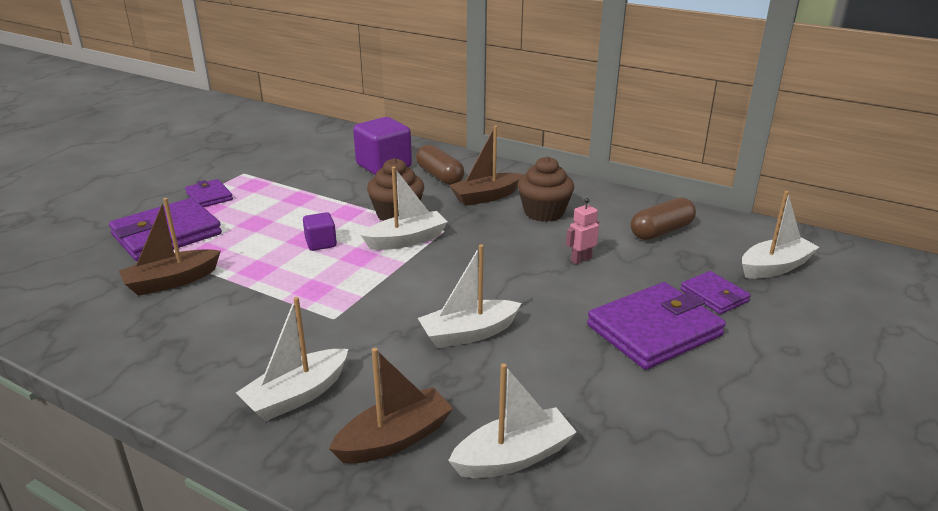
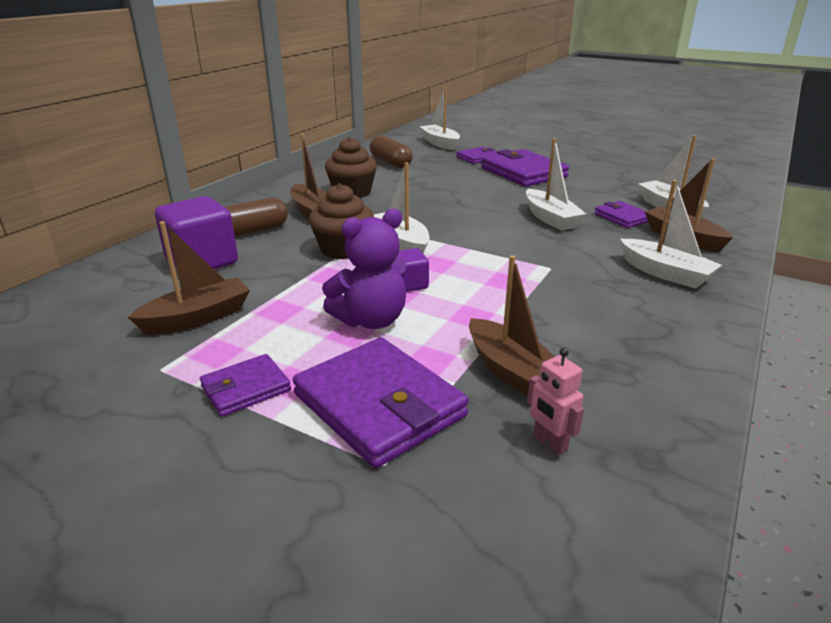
camera: 90 degrees left, 0 degrees up
(269, 229) = (371, 320): none -> purple teddy bear
(298, 175) = (198, 318): none -> brown boat
(472, 396) = (622, 217): none -> purple wallet
(581, 259) = (435, 185): pink robot -> pink robot (549, 443)

